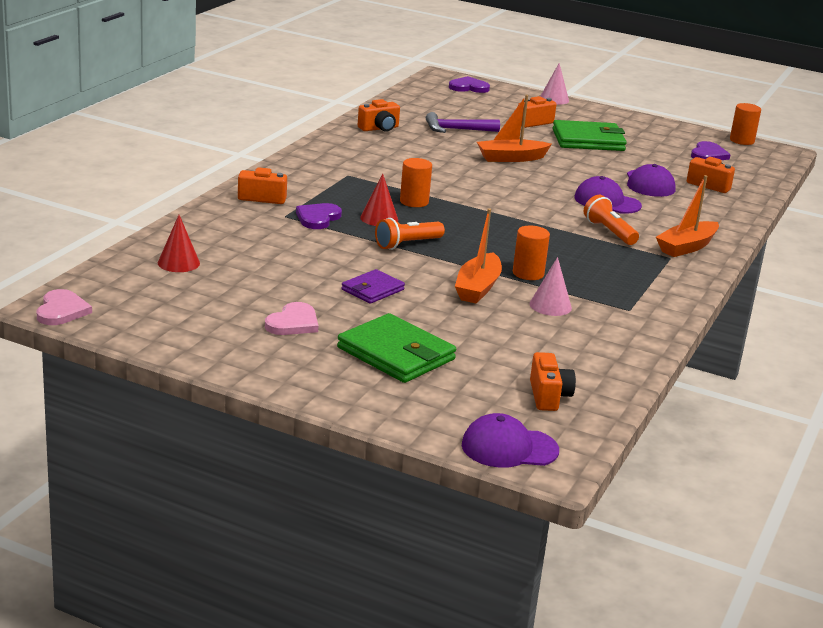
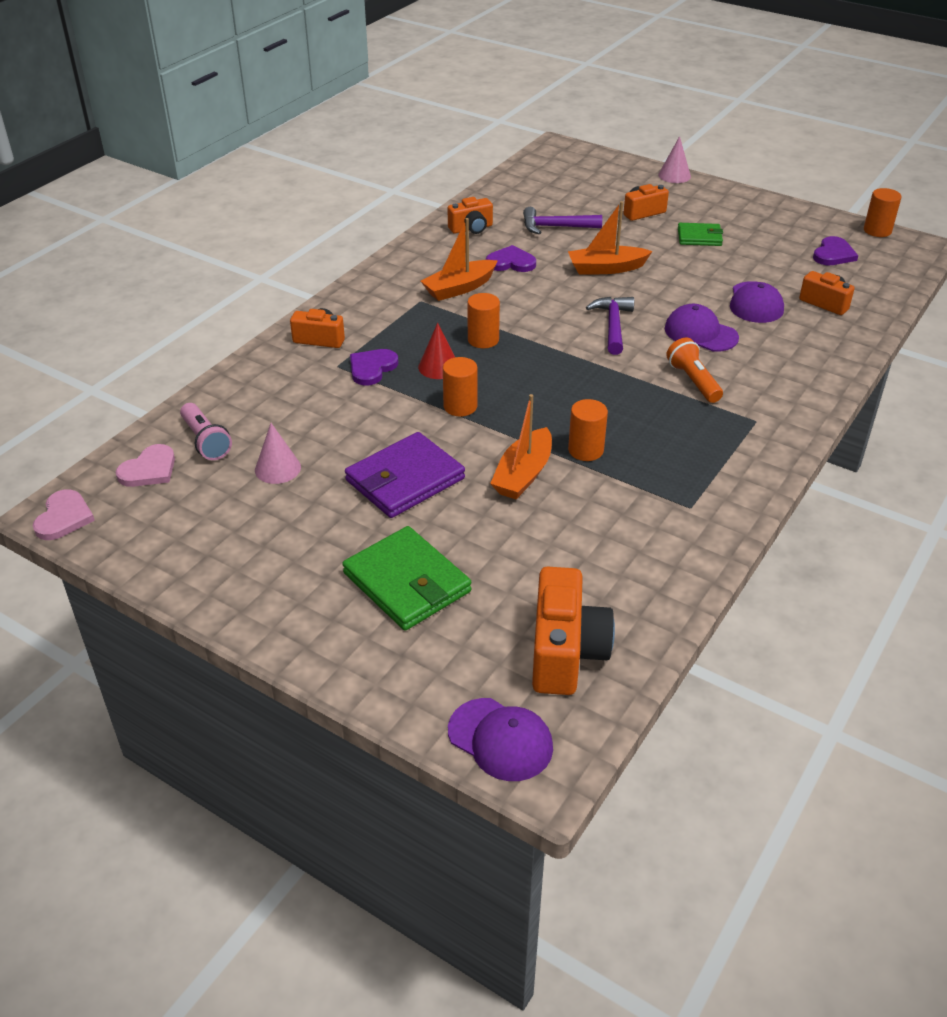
camera: 10 degrees right, 15 degrees up
(178, 263) = (205, 441): red cone -> pink flashlight
(293, 323) = (305, 533): pink heart -> pink heart (149, 469)
(372, 290) = (405, 479): purple wallet -> purple wallet, size x1.71
(407, 244) = (460, 406): orange flashlight -> orange cylinder
(468, 87) = (583, 162): purple heart -> purple heart (511, 262)
(509, 448) = (500, 739): purple cap -> purple cap turned 150 degrees counterclockwise
(528, 195) = (613, 325): none -> purple hammer
(548, 396) = (565, 652): orange camera -> orange camera, size x1.68
(550, 306) = (600, 502): pink cone -> pink cone (277, 468)
(588, 140) = (699, 237): green wallet -> green wallet, size x0.58
(687, 247) = (779, 403): orange boat -> orange boat (459, 288)

